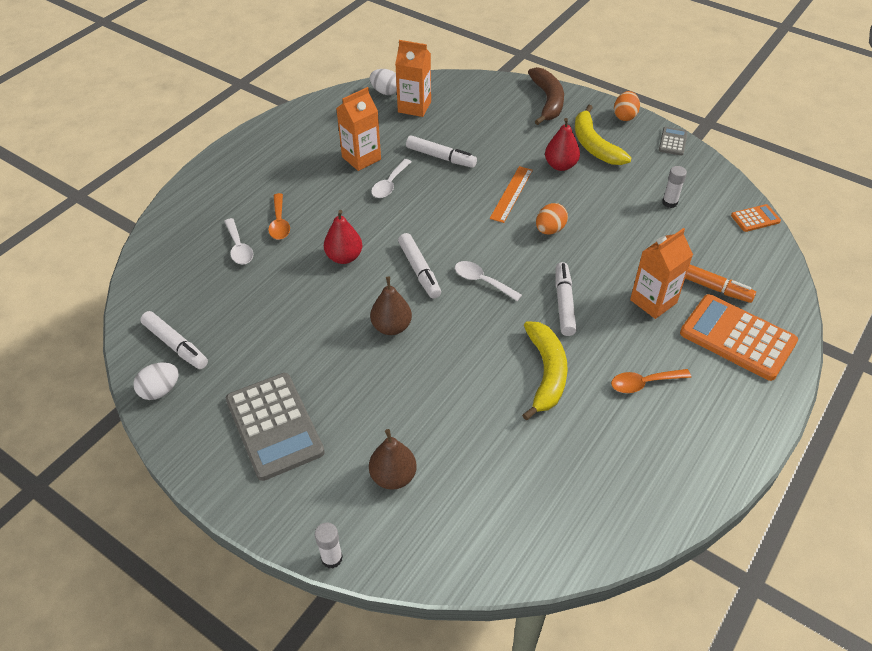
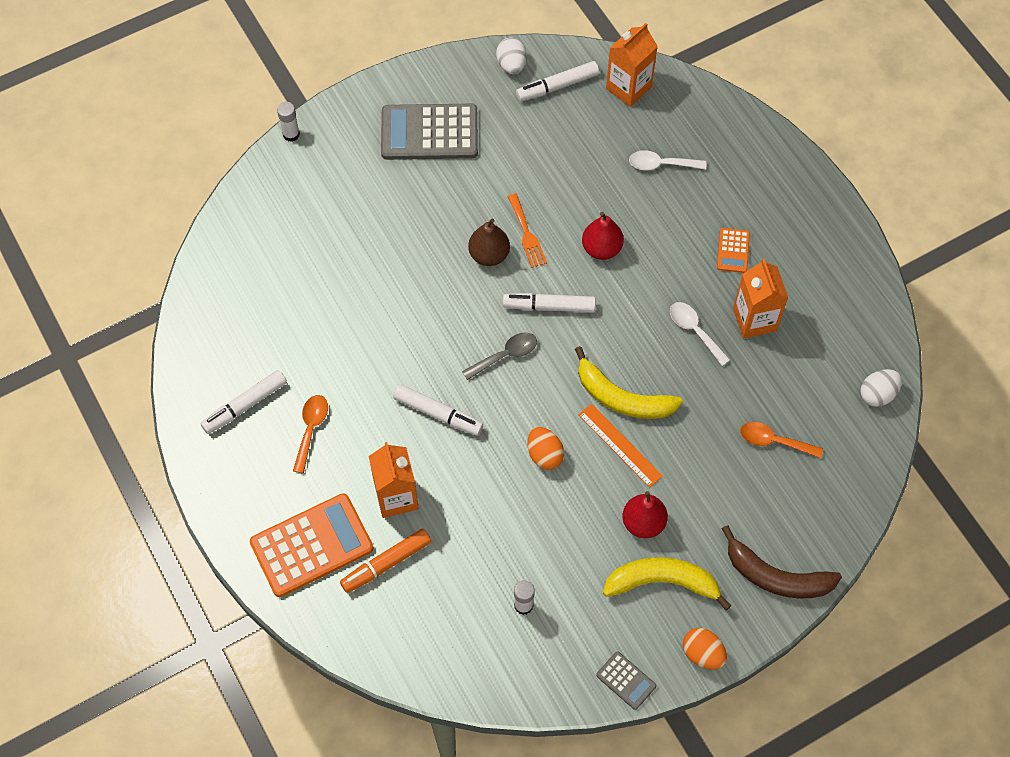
camera: 115 degrees right, 15 degrees up
(279, 223) = (681, 209): orange spoon -> orange spoon (774, 441)
(355, 309) = (527, 234): none -> orange fork
(393, 476) = (334, 197): brown pear -> none
(414, 107) = (830, 414): orange carton -> orange carton (628, 88)
(441, 157) = (718, 401): white marker -> white marker (245, 405)
(482, 281) = (505, 355): white spoon -> grey spoon
(546, 373) = (367, 355): yellow banana -> yellow banana (621, 397)
(755, 218) = (452, 683): orange calculator -> orange calculator (733, 251)

